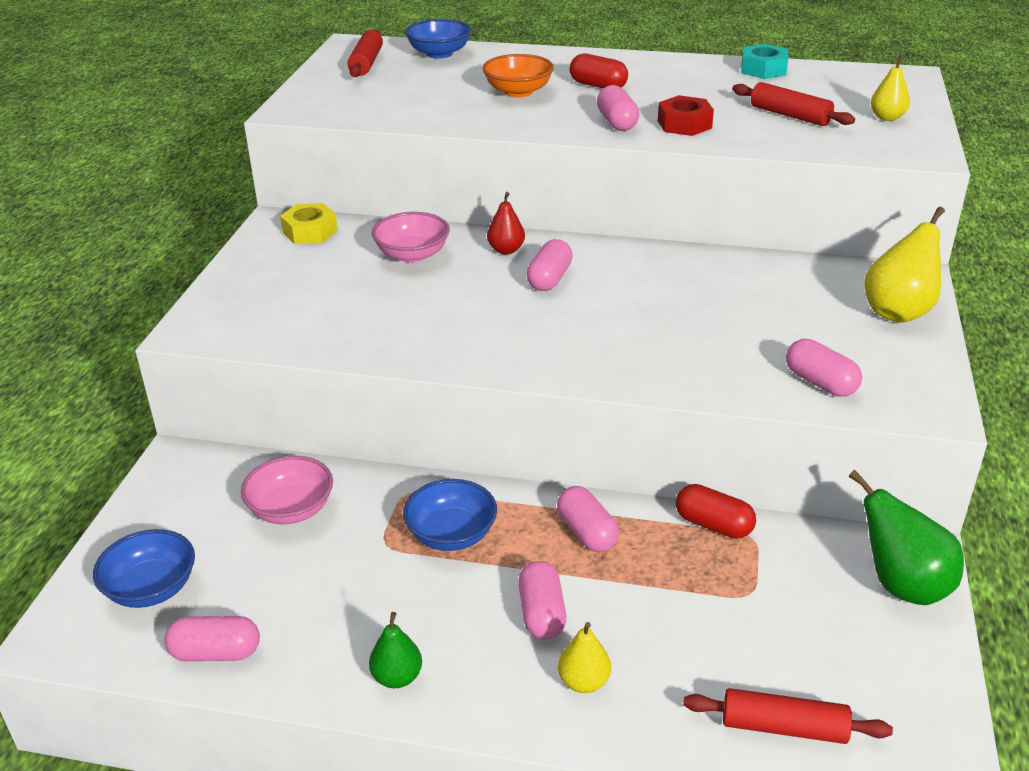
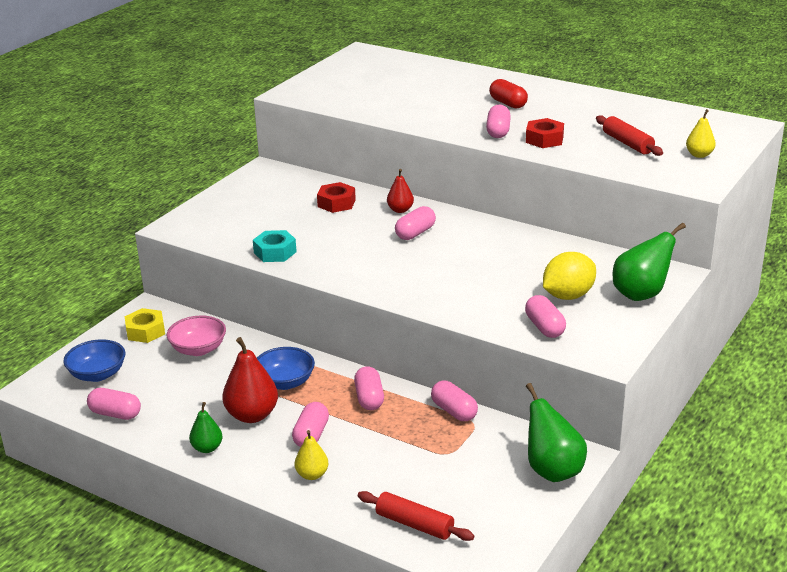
camera: 20 degrees right, 5 degrees down
(310, 231) = (281, 178): yellow nut -> yellow nut (145, 331)
(366, 63) = (361, 66): red rolling pin -> none
(412, 255) = (336, 203): pink bowl -> red nut
(434, 601) = (252, 415): none -> red pear
(439, 54) = (416, 66): blue bowl -> none
(518, 92) = (448, 100): orange bowl -> none
(713, 525) = (454, 411): red capsule -> pink capsule
(763, 69) = (641, 107): turquoise nut -> turquoise nut (275, 252)
(812, 331) = (568, 296): none -> yellow lemon
(898, 312) = (641, 294): yellow pear -> green pear

